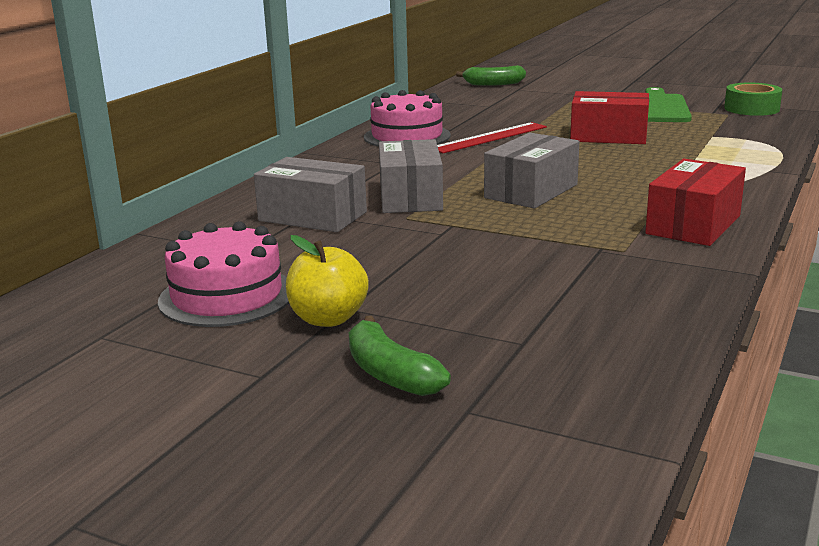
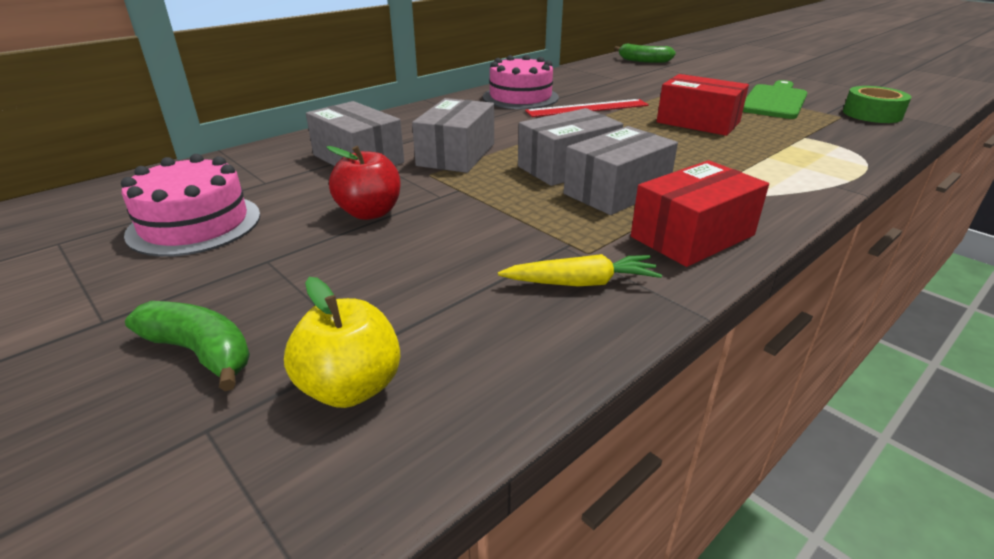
camera: 20 degrees right, 10 degrees up
(328, 319) = (236, 269): yellow apple -> yellow apple (351, 387)
(390, 374) = (201, 352): green banana -> green banana turned 135 degrees clockwise
(392, 257) = (369, 213): none -> red apple
(597, 203) = (616, 191): none -> grey box
(641, 271) = (581, 283): none -> yellow carrot

